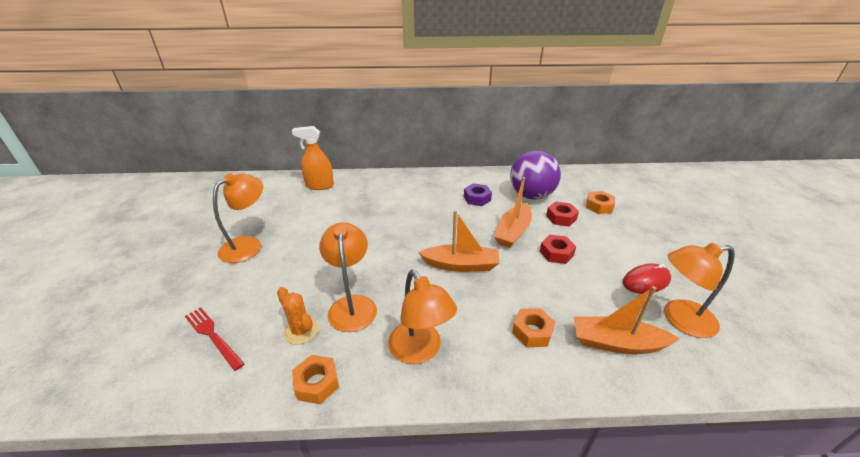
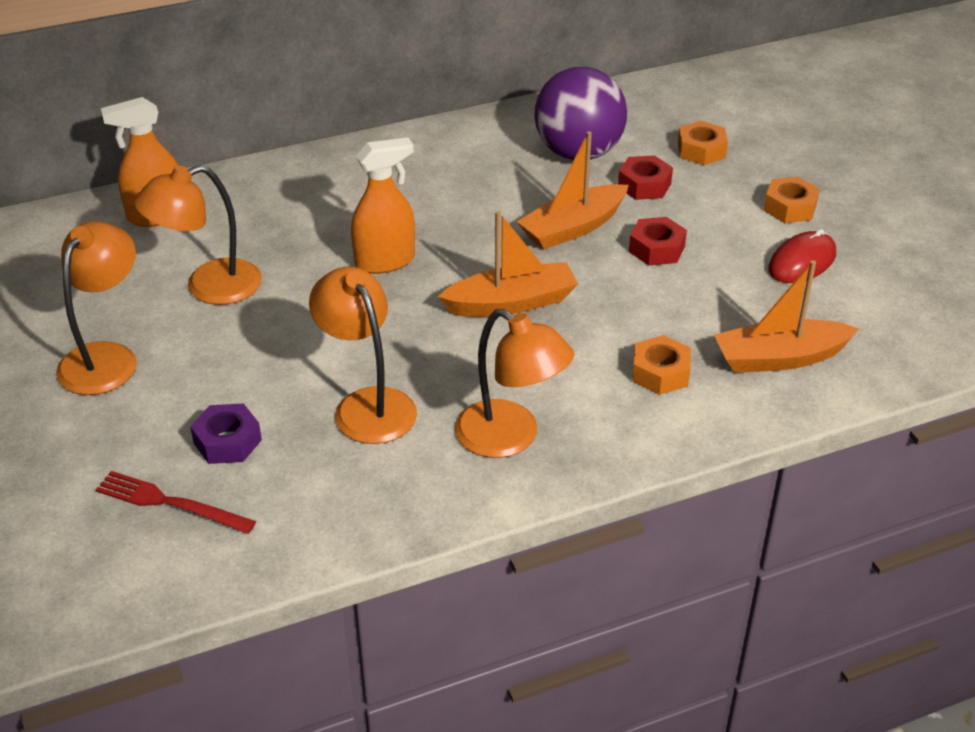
camera: 20 degrees left, 5 degrees up
(301, 331) = (310, 460): orange cactus -> none
(317, 383) = (384, 515): orange nut -> orange nut (790, 207)
(407, 228) = (385, 261): none -> orange spray bottle
(477, 198) = (483, 179): purple nut -> purple nut (227, 441)
(513, 232) = (573, 228): orange boat -> orange boat turned 45 degrees clockwise
(679, 319) = (857, 306): orange lamp -> orange lamp (208, 287)

